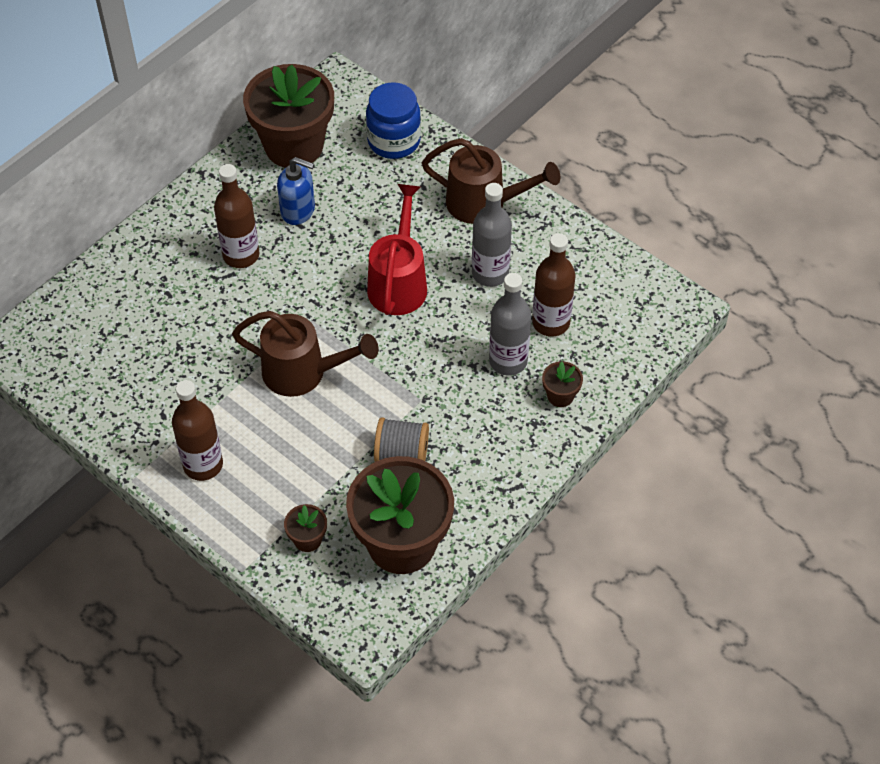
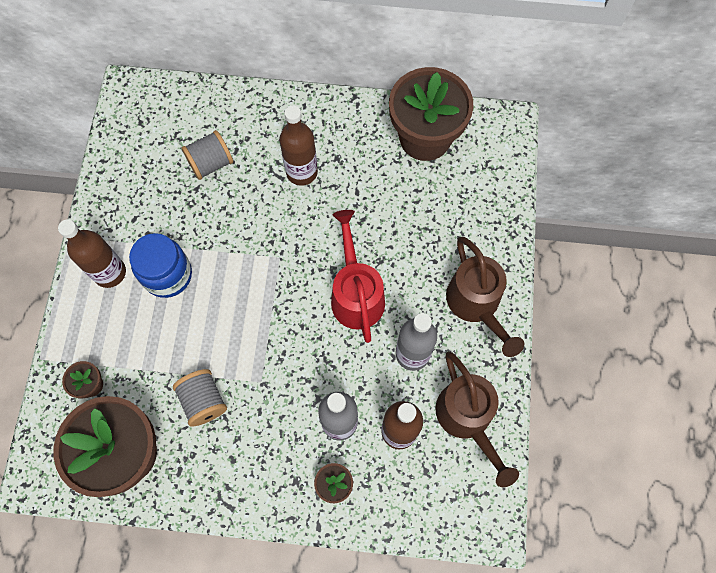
camera: 55 degrees right, 15 degrees up
(163, 321) = (211, 163): none -> grey spool
(298, 210) = (369, 181): blue soap dispenser -> none
(303, 373) = (229, 284): brown watering can -> brown watering can (467, 419)
(394, 141) = (484, 200): blue jar -> blue jar (167, 275)
(399, 282) = (356, 294): red watering can -> red watering can turned 75 degrees counterclockwise

